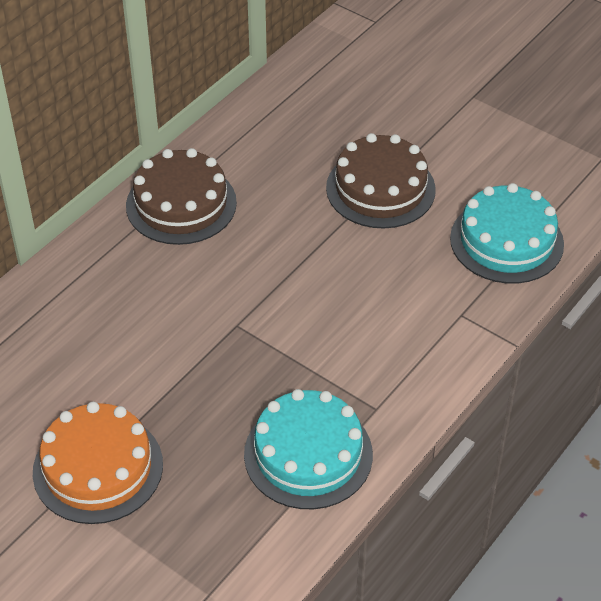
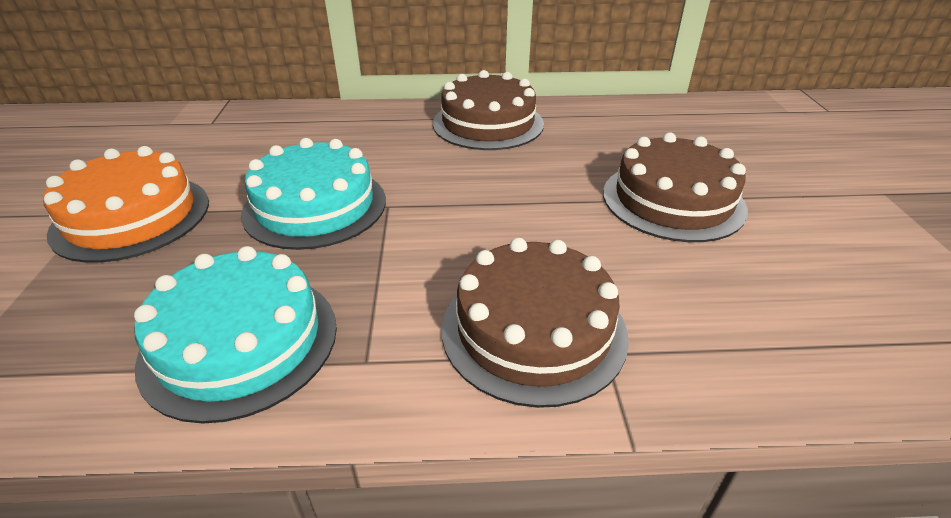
camera: 50 degrees right, 10 degrees down
(420, 330) = (533, 330): none -> brown cake
(506, 241) = (773, 326): turquoise cake -> turquoise cake (315, 206)

